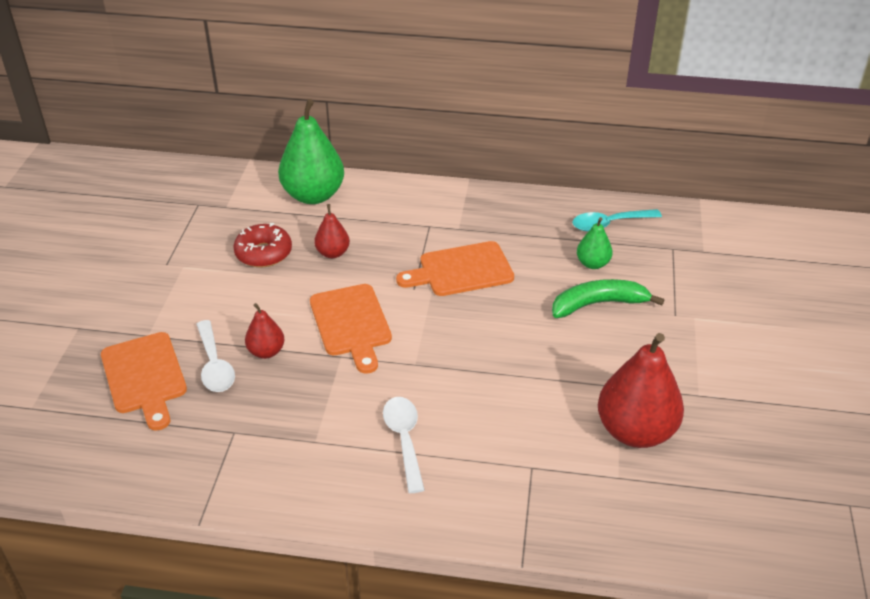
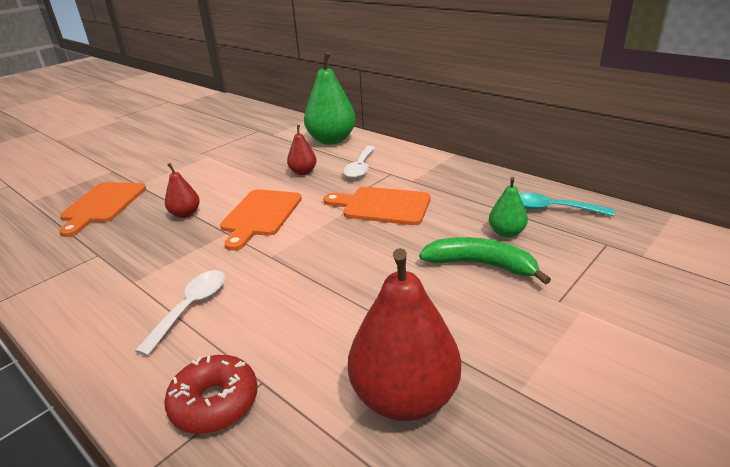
camera: 35 degrees right, 10 degrees down
(215, 365) = (146, 211): white spoon -> white spoon (360, 167)
(263, 253) = (260, 161): red donut -> red donut (215, 403)

